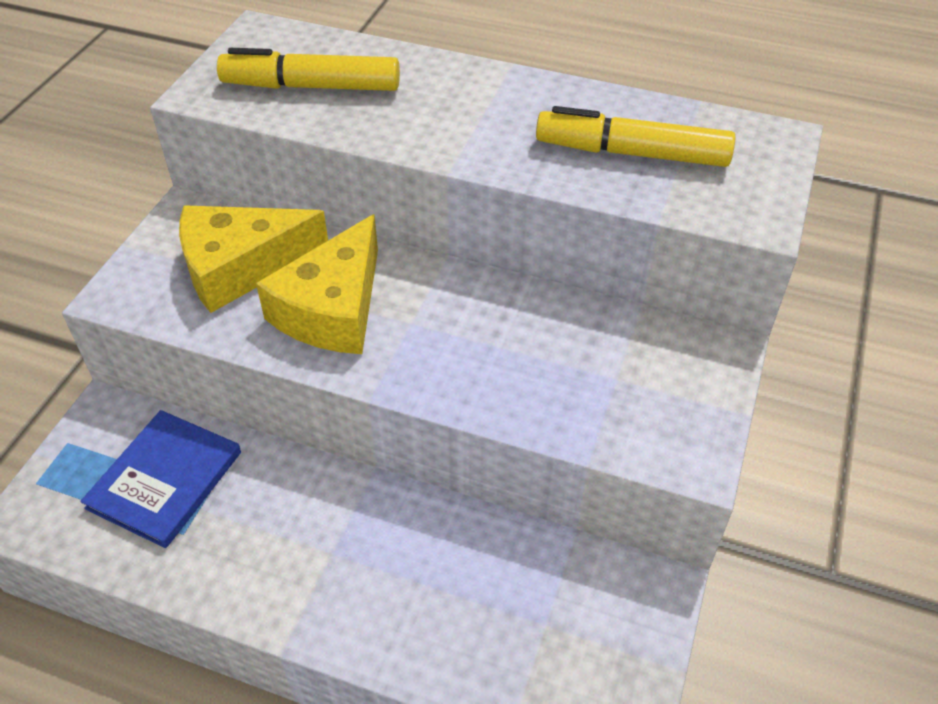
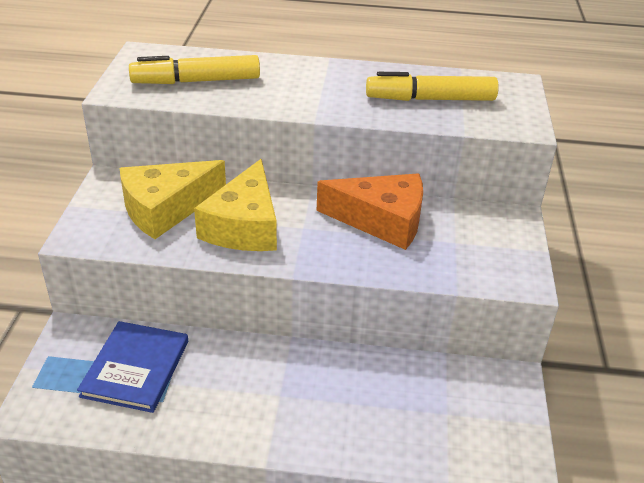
camera: 15 degrees left, 10 degrees down
(524, 328) = (382, 221): none -> orange cheese

